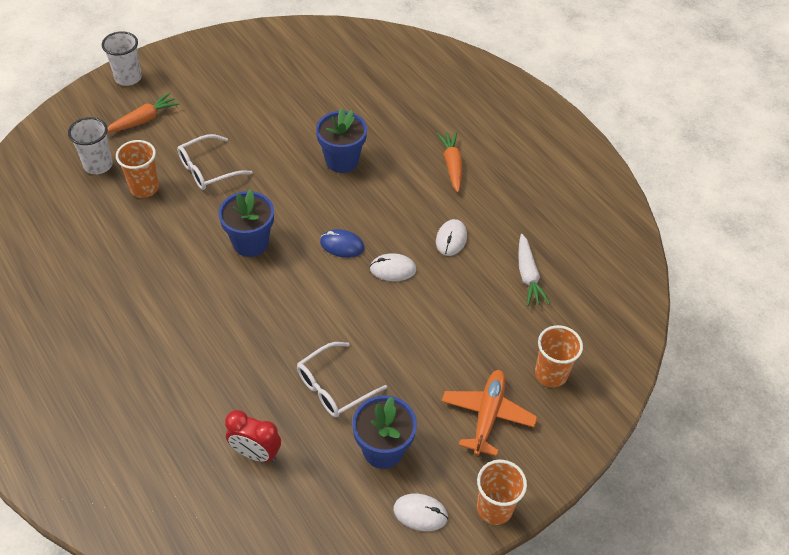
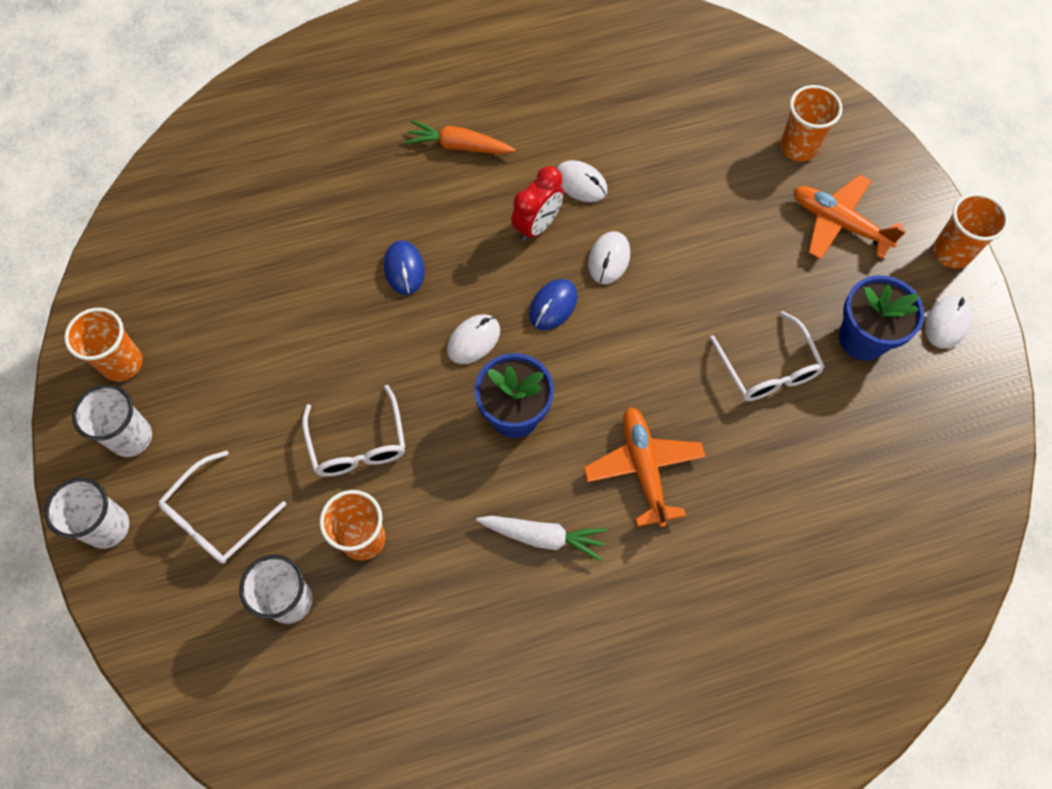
camera: 70 degrees left, 15 degrees up
(143, 120) = (216, 518): orange carrot -> white glasses
(185, 71) = (131, 437): none -> white cup
(229, 323) = (643, 468): none -> orange plane
(231, 54) = (122, 363): none -> orange cup
(256, 453) = (842, 476): red clock -> red clock (537, 226)
(300, 208) = (473, 340): none -> white mouse
(342, 161) = (404, 269): blue flower pot -> blue mouse
(528, 276) = (659, 123): white carrot -> white carrot (543, 537)

